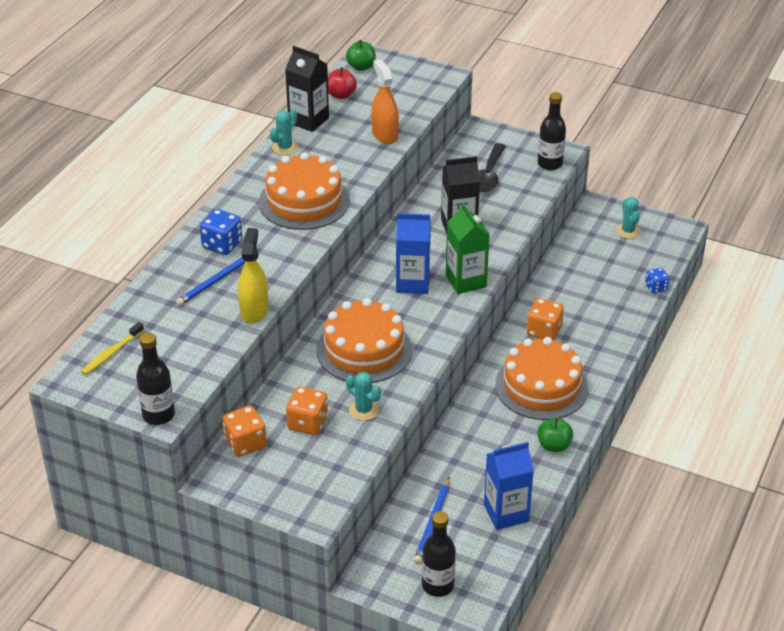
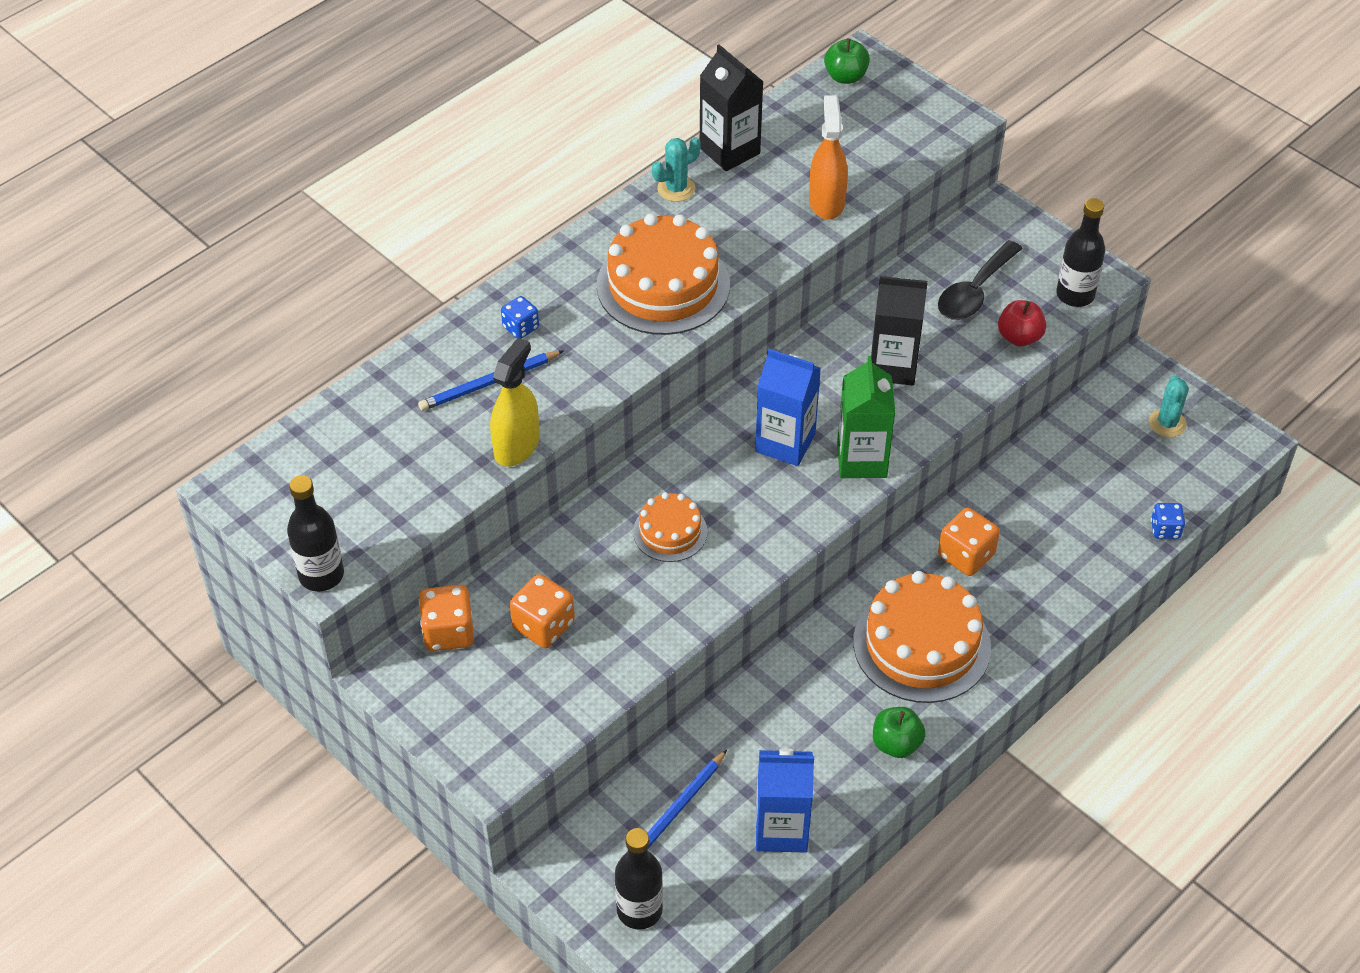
camera: 20 degrees right, 10 degrees up
(111, 353) = (303, 461): yellow toothbrush -> none
(222, 245) = (520, 327): blue dice -> blue dice, size x0.62
(341, 95) = (795, 118): red apple -> red apple (1019, 337)
(363, 410) = (627, 628): turquoise cactus -> none
(364, 350) = (670, 532): orange cake -> orange cake, size x0.53

